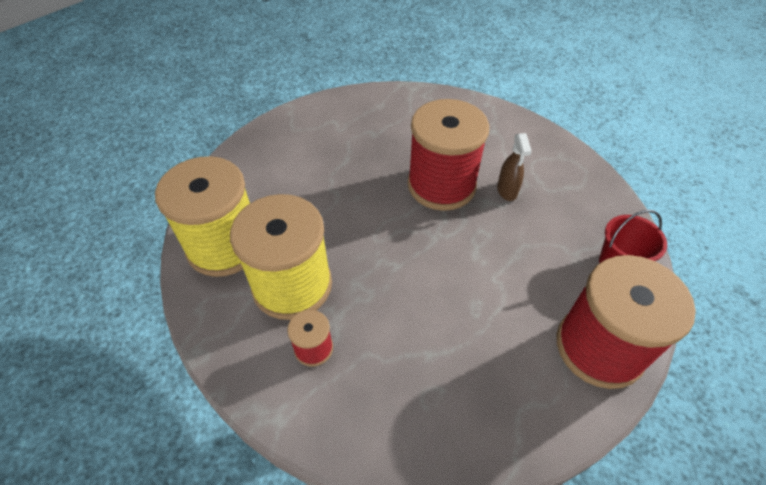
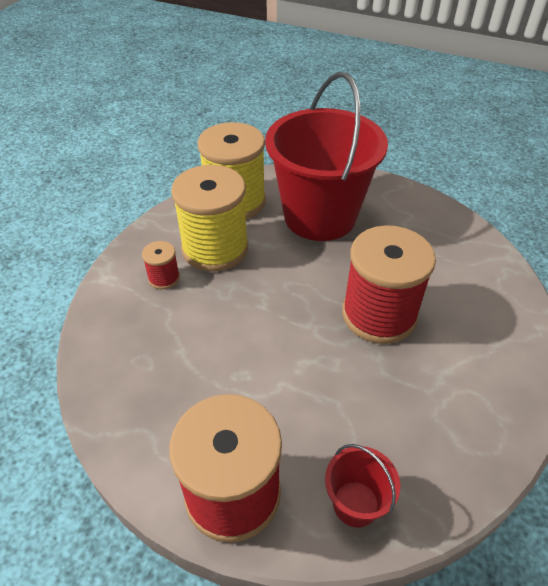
camera: 70 degrees right, 5 degrees down
(295, 182) = (320, 216): none -> red bucket
(507, 191) = (406, 372): brown spray bottle -> none

